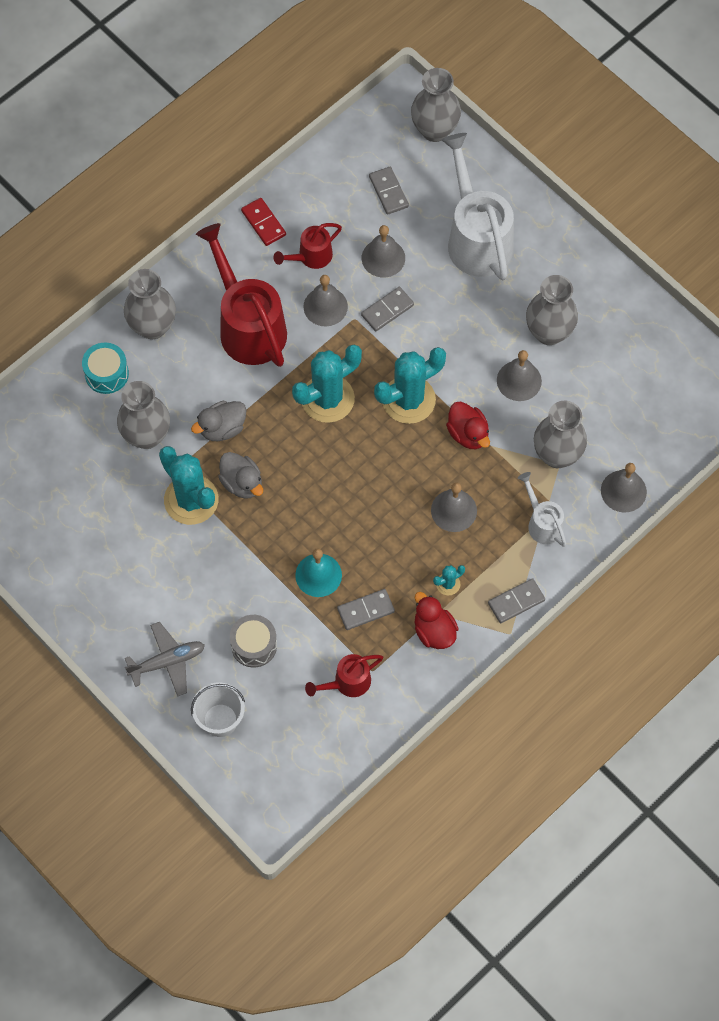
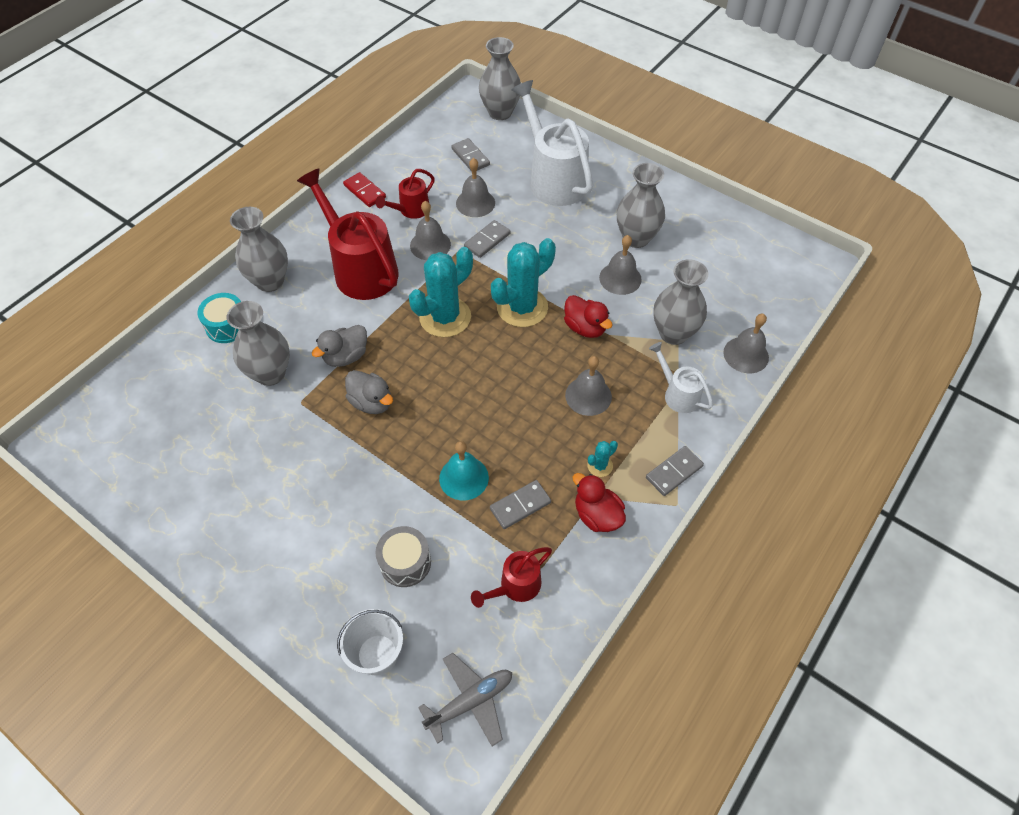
camera: 10 degrees left, 10 degrees down
(167, 662) = (310, 597): grey plane -> grey plane (470, 701)
(191, 500) = (321, 425): turquoise cactus -> none

